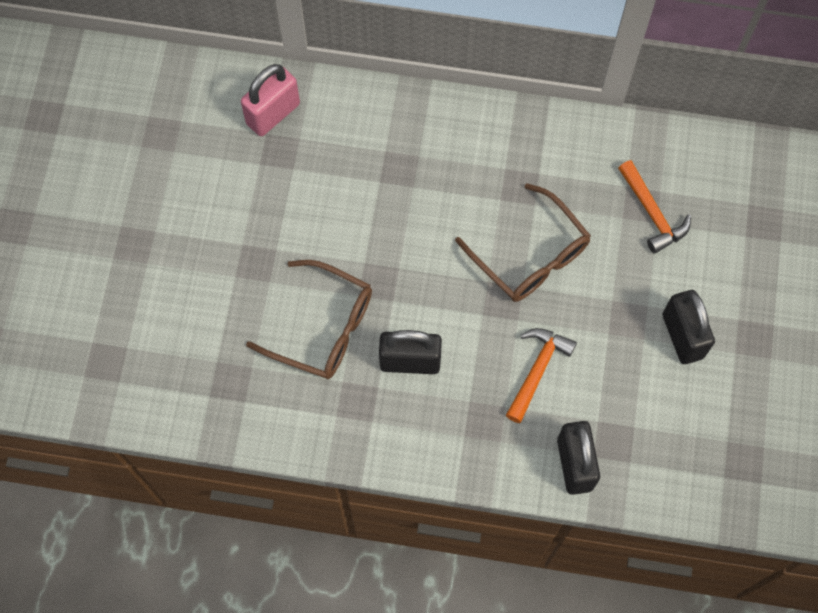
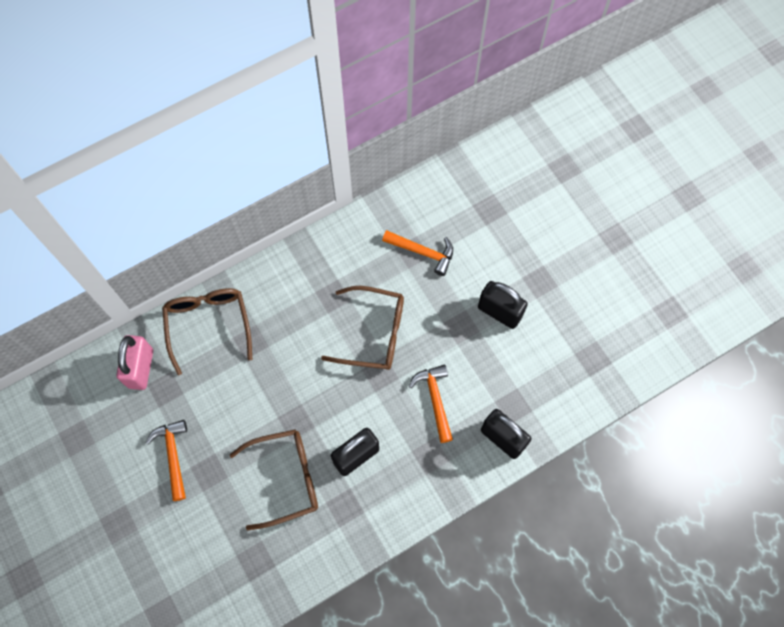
camera: 40 degrees left, 0 degrees up
(236, 220) = (173, 455): none -> orange hammer
(372, 121) = (208, 325): none -> brown glasses

